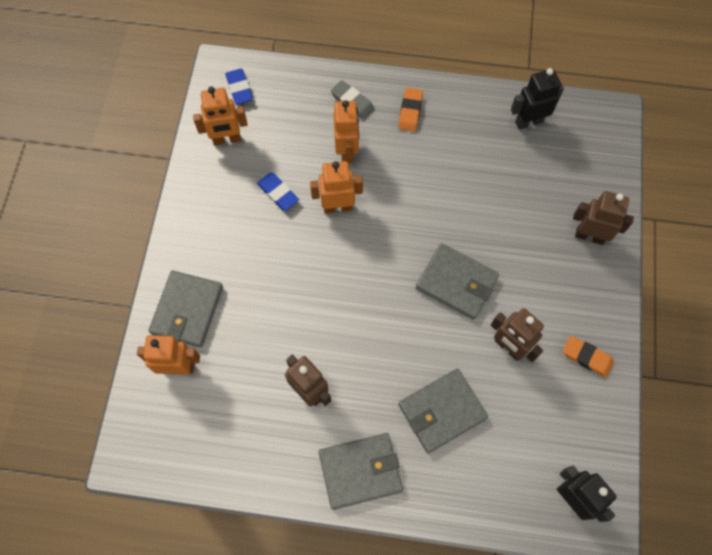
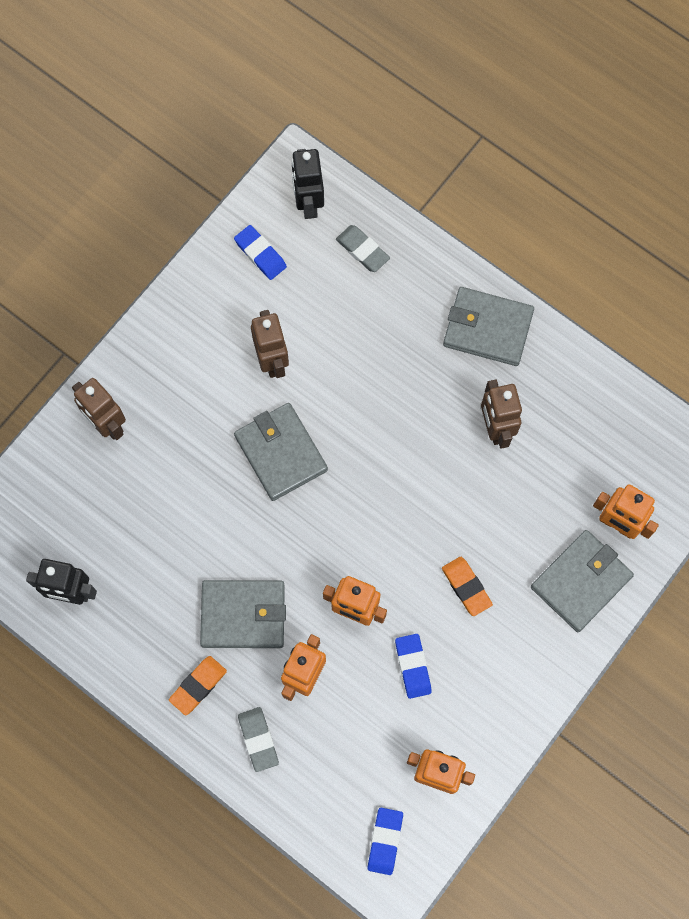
camera: 150 degrees left, 5 degrees up
(442, 411) = (377, 338): grey wallet -> grey wallet (243, 615)
(501, 481) = (362, 250): none -> grey eraser
(577, 428) = (260, 254): none -> blue eraser
(587, 357) = (203, 309): orange eraser -> orange eraser (466, 587)

